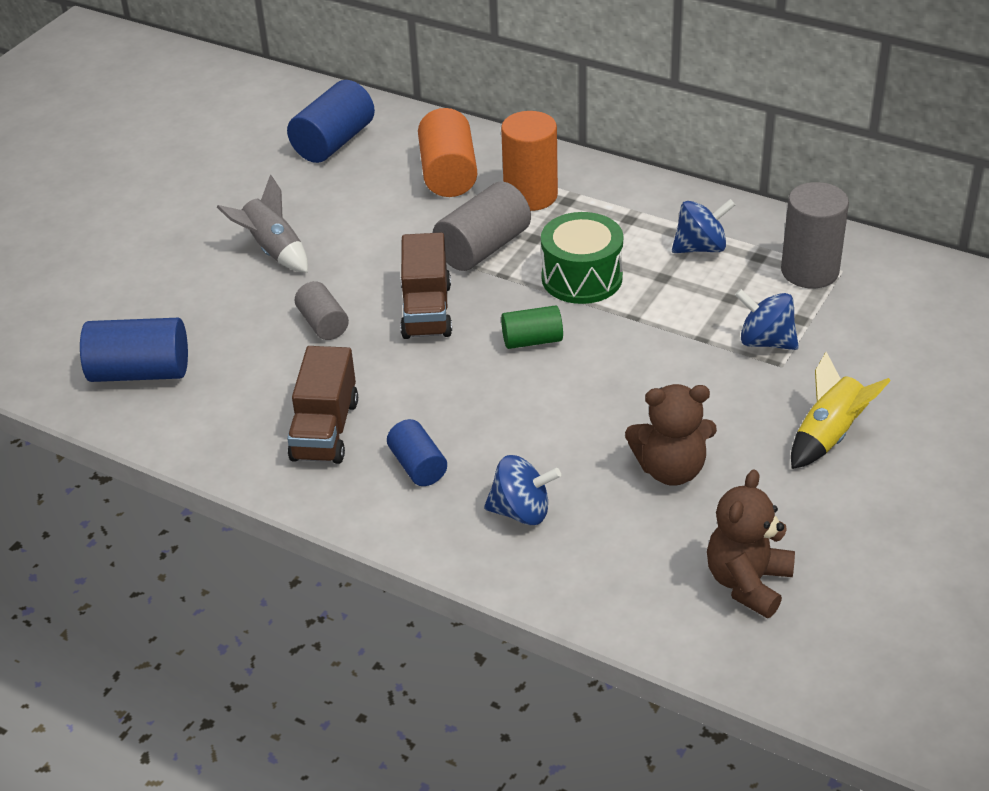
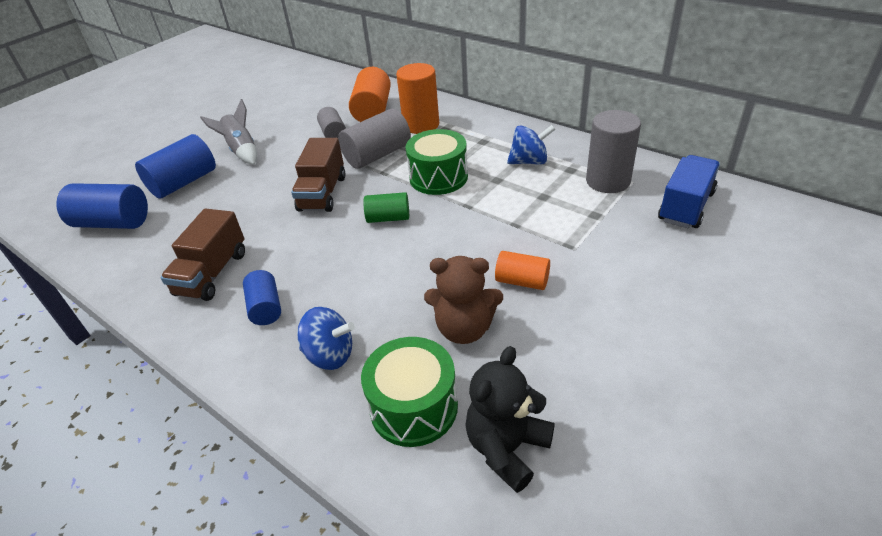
camera: 10 degrees right, 0 degrees up
(323, 324) = (249, 198): grey cylinder -> grey cylinder (333, 133)
(334, 142) = (310, 91): blue cylinder -> blue cylinder (184, 182)
(637, 555) = (413, 407): none -> green drum
(726, 410) = (522, 281): none -> orange cylinder
(748, 583) = (507, 448): brown teddy bear -> black teddy bear
(765, 341) = (564, 229): blue spinning top -> none
(829, 435) = (605, 310): yellow rocket -> none
(911, 301) = (686, 207): none -> blue truck

